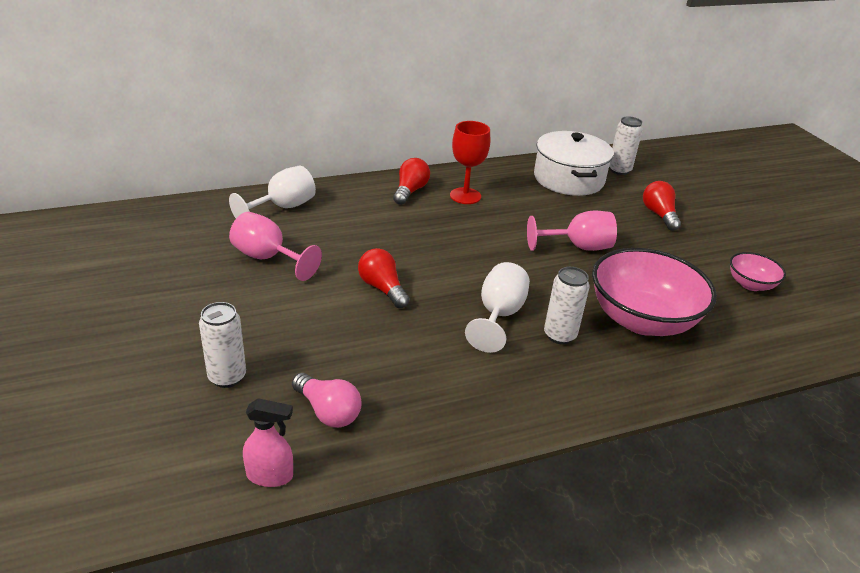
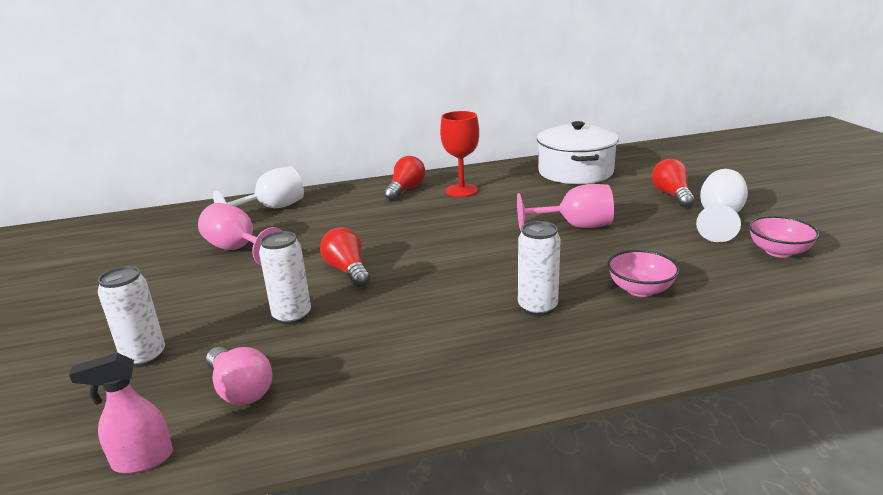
camera: 10 degrees right, 10 degrees down
(270, 476) = (142, 460): pink spray bottle -> pink spray bottle turned 150 degrees clockwise
(498, 316) = (469, 291): white goblet -> white goblet (719, 218)
(619, 170) = (632, 162): white can -> white can (292, 316)
(642, 320) = (640, 289): pink bowl -> pink bowl, size x0.49

